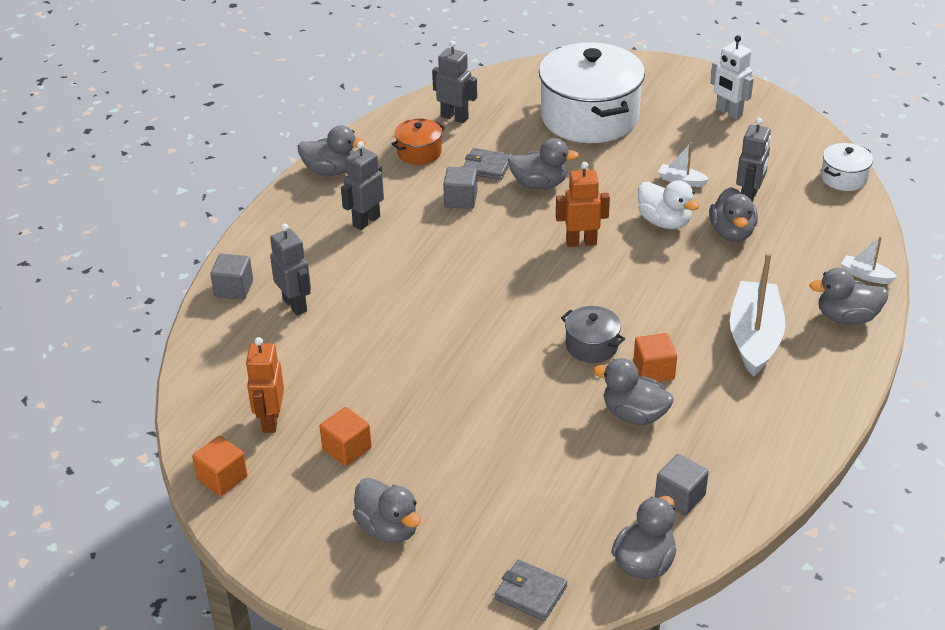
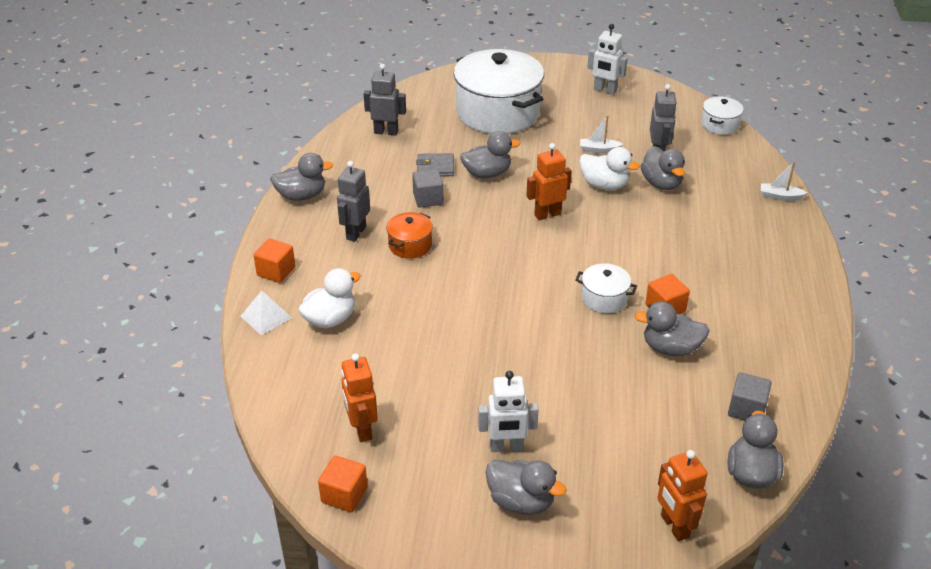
camera: 20 degrees left, 0 degrees up
(234, 289) = (266, 317): grey cube -> white pyramid
(295, 305) = (330, 319): grey robot -> white duck
(347, 449) = (445, 438): orange cube -> orange cube (276, 271)
(403, 473) = (506, 447): none -> white robot
(419, 152) = (371, 166): orange pot -> orange pot (410, 245)
(530, 593) = (674, 526): grey wallet -> orange robot
(591, 346) = (604, 298): grey pot -> white pot
(754, 338) = (727, 263): white boat -> none
(846, 317) = (786, 232): grey duck -> none

